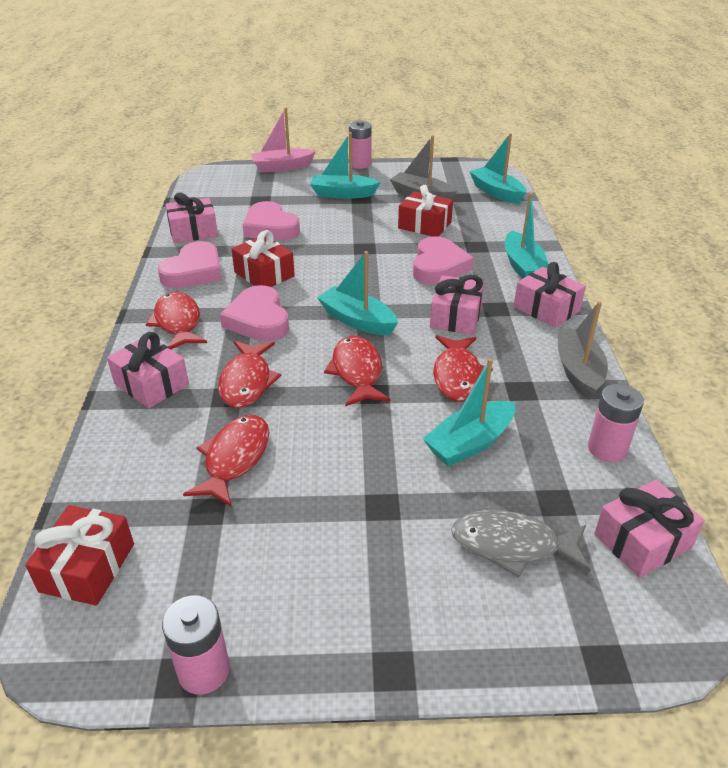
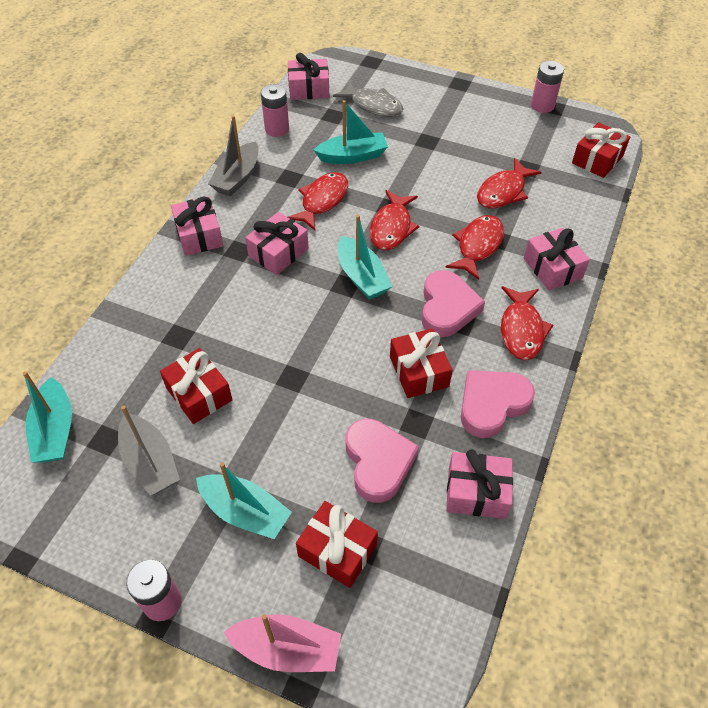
camera: 155 degrees left, 15 degrees up
(275, 195) = (337, 550): none -> red gift
(438, 266) = (241, 319): pink heart -> none
(523, 266) = (165, 290): turquoise boat -> none

